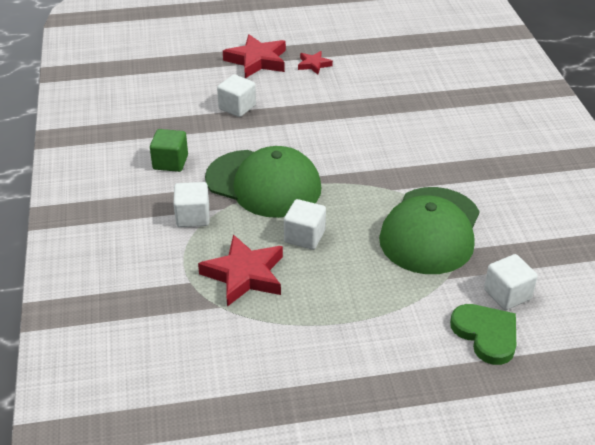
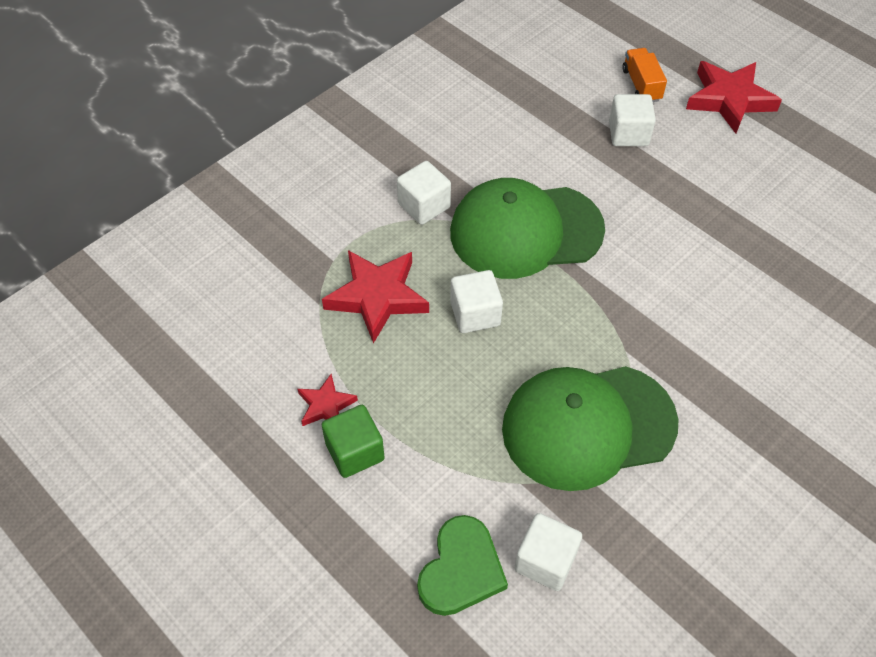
camera: 55 degrees right, 15 degrees up
(170, 162) = (487, 138): green cube -> green cube (355, 452)
(206, 83) = (641, 85): none -> orange truck
(263, 184) = (525, 231): green cap -> green cap turned 90 degrees clockwise
(314, 65) = (779, 151): red star -> red star (326, 405)

